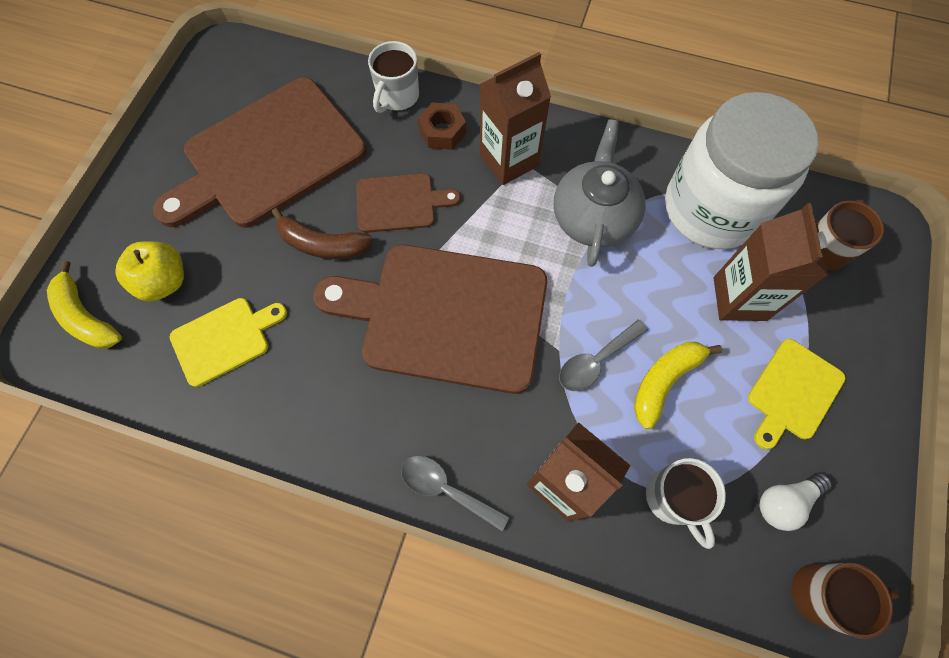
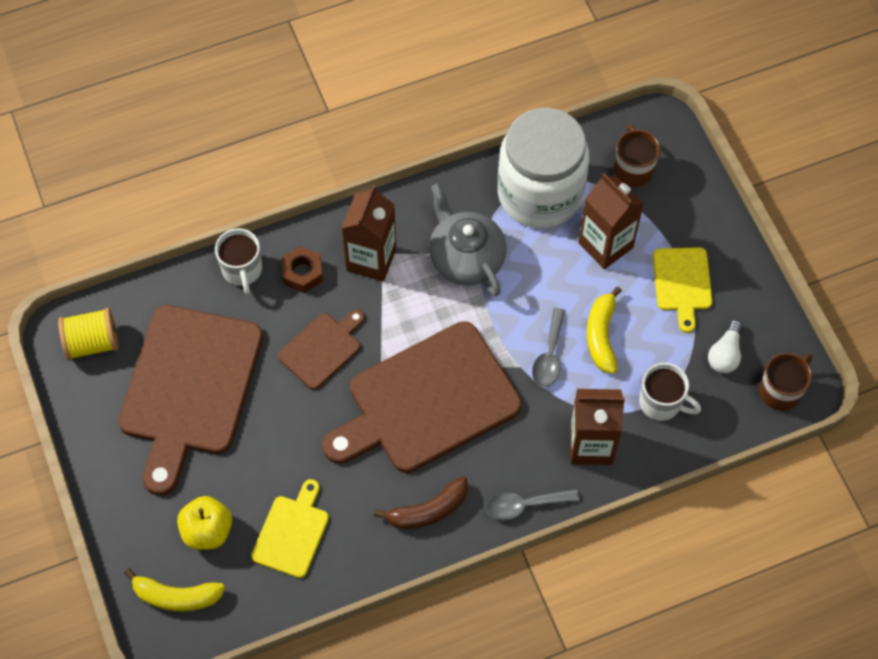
camera: 40 degrees left, 5 degrees down
(236, 72) = (92, 343): none -> yellow spool
(322, 244) = (295, 419): brown banana -> brown banana (428, 510)

